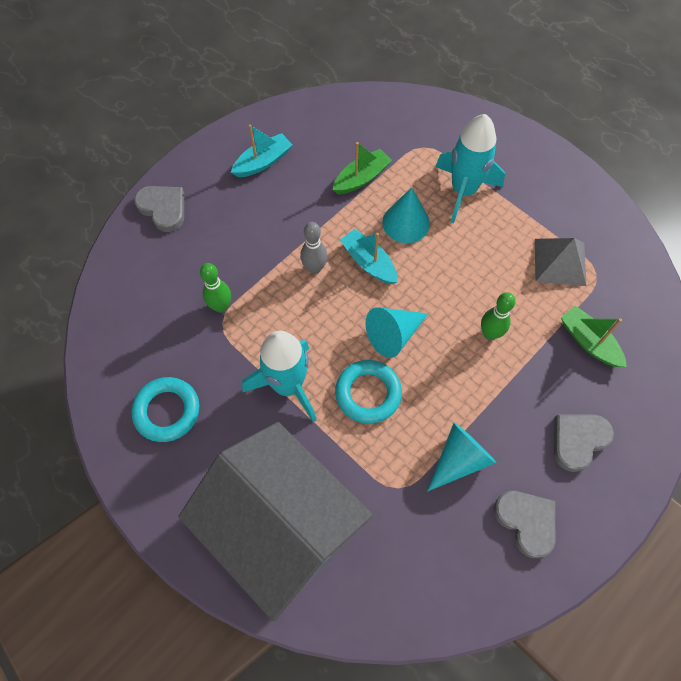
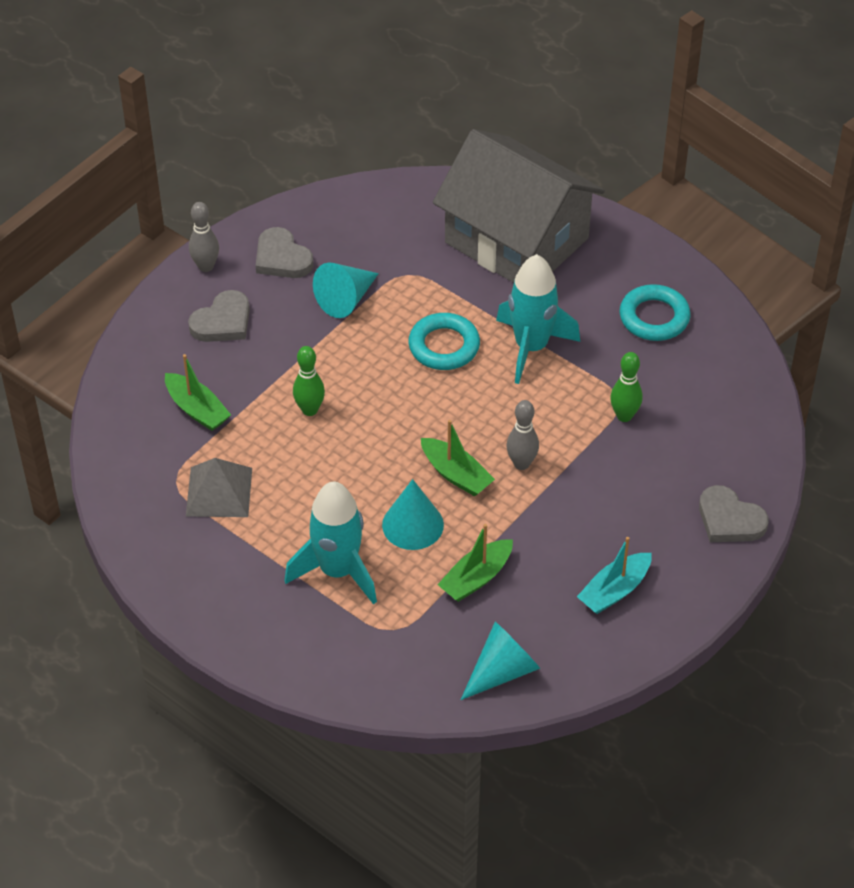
camera: 175 degrees right, 15 degrees down
(369, 262) = (456, 474): turquoise boat -> green boat
(393, 335) = (420, 401): turquoise cone -> turquoise cone (502, 671)
(604, 516) = (206, 266): none -> grey bowling pin

